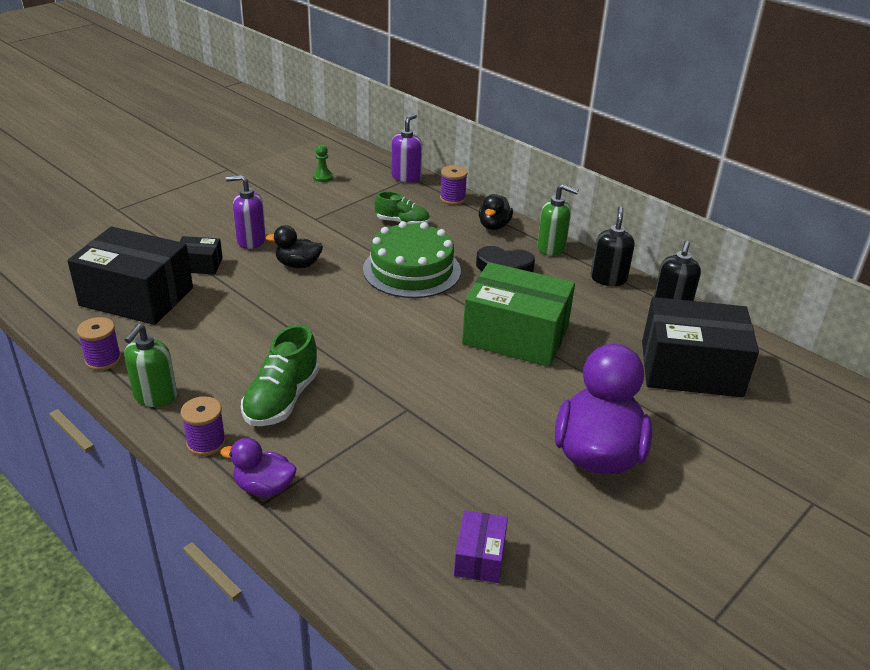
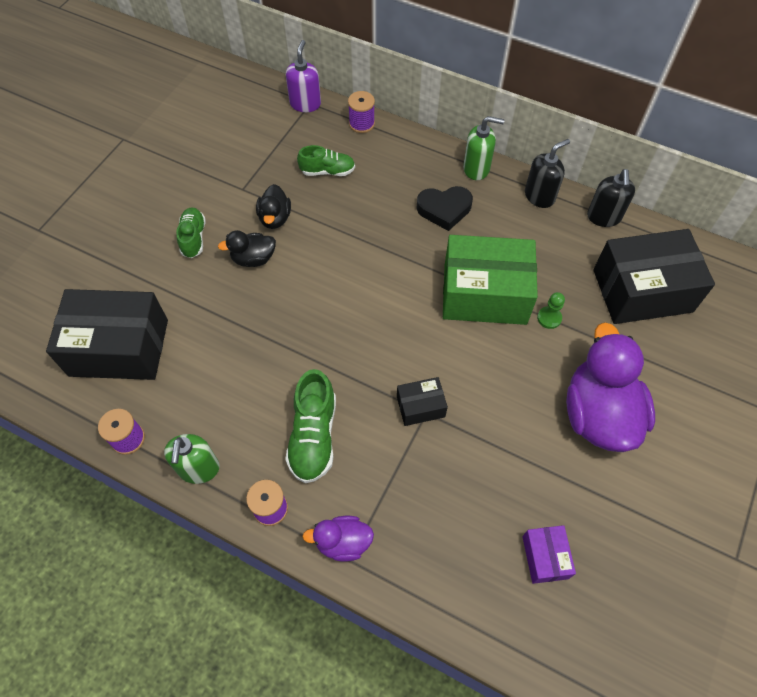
camera: 15 degrees left, 25 degrees up
(199, 265) = (159, 286): black box -> black box (420, 406)
(251, 240) = (193, 238): purple soap dispenser -> green shoe
(322, 177) = (224, 126): green pawn -> green pawn (549, 318)
(412, 270) = (362, 235): green cake -> none
(494, 226) = (414, 153): black duck -> black duck (275, 218)
(608, 278) = (539, 196): black soap dispenser -> black soap dispenser turned 60 degrees clockwise

